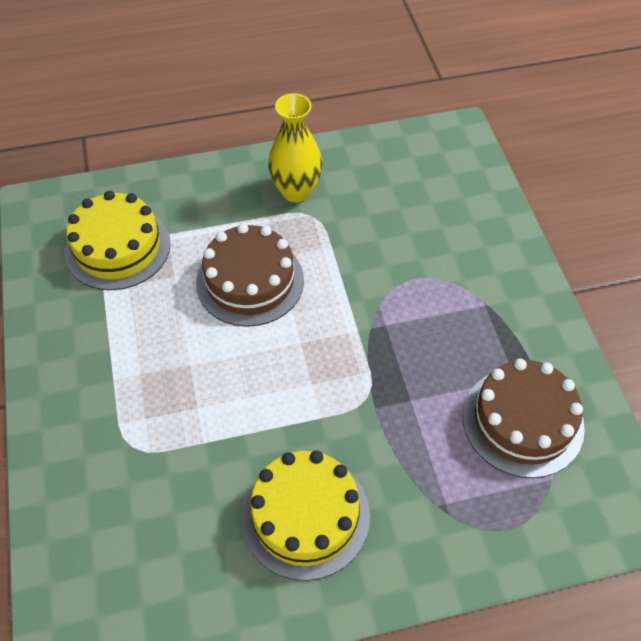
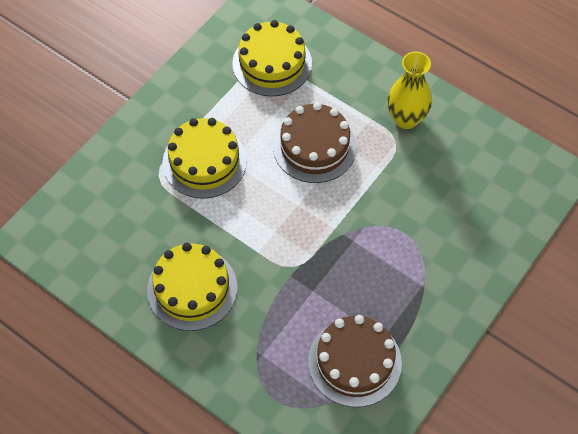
camera: 50 degrees right, 5 degrees up
(163, 389) = (204, 161): none -> yellow cake

